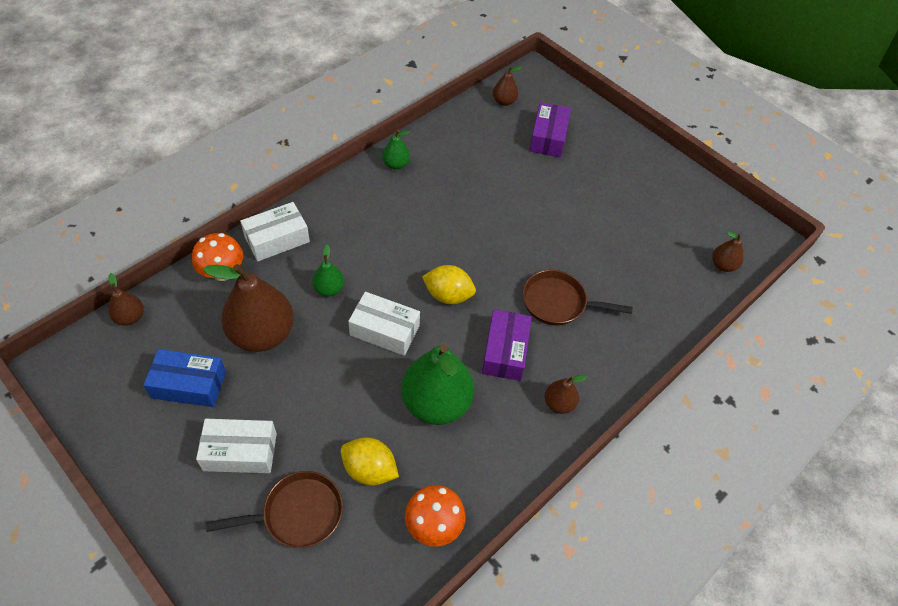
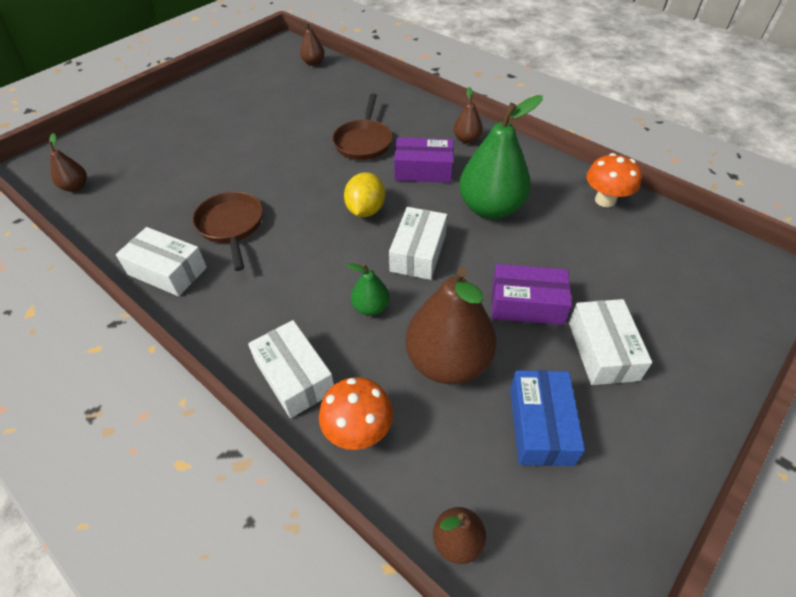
camera: 90 degrees left, 5 degrees down
(297, 514) = (642, 290): brown pan -> brown pan (231, 226)
(369, 470) = (575, 245): yellow lemon -> none
(396, 164) = (167, 271): green pear -> white box
(548, 137) = (145, 153): purple box -> purple box (527, 304)

